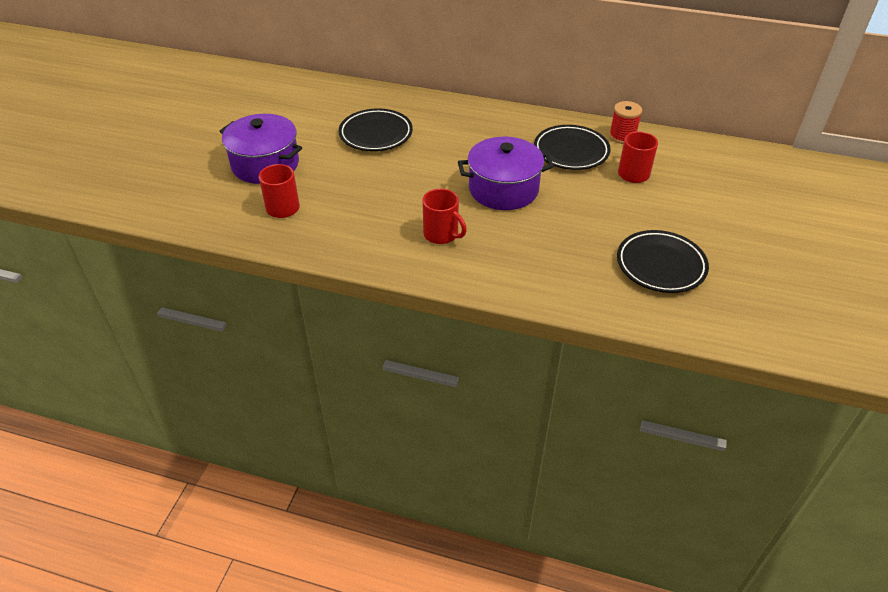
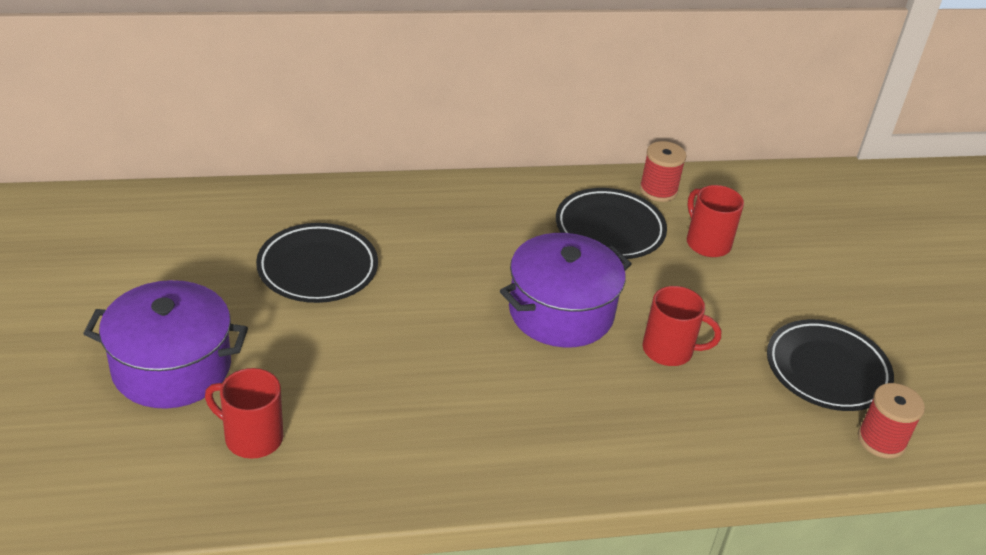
camera: 30 degrees left, 5 degrees down
(442, 234) = (525, 410): red mug -> red mug (669, 350)
(668, 315) = (881, 440): none -> red spool

